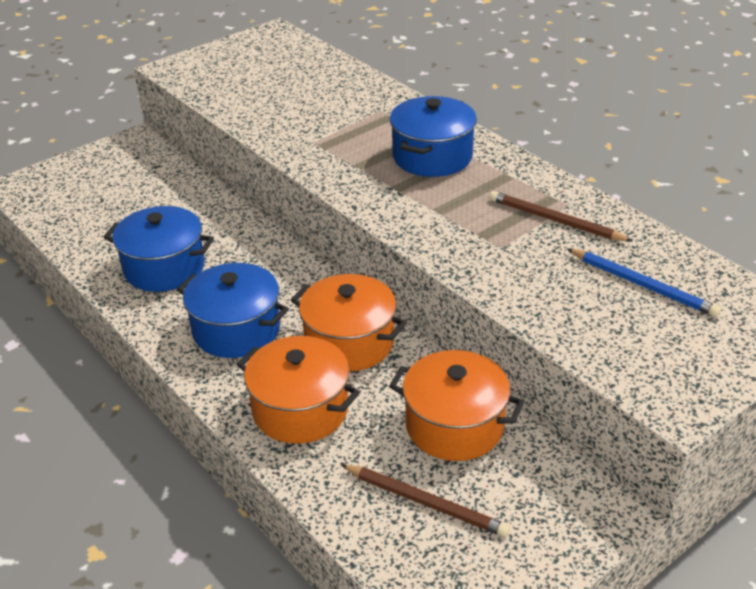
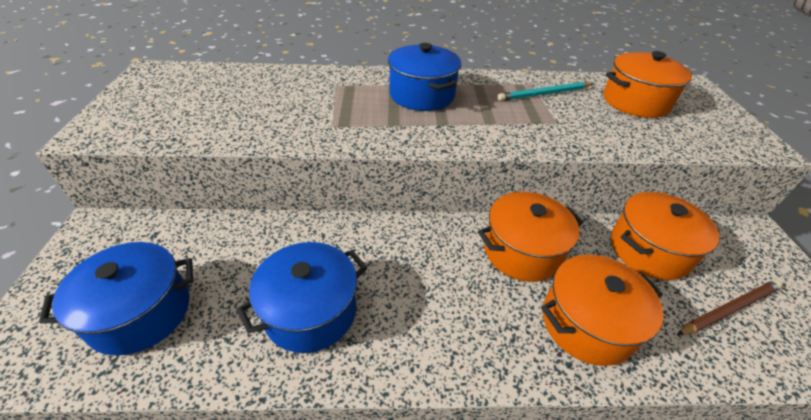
camera: 55 degrees left, 5 degrees up
(236, 330) = (451, 308): blue pot -> blue pot (141, 313)
(555, 220) = (544, 94): brown pencil -> turquoise pencil
(642, 285) = (635, 102): blue pencil -> orange pot

